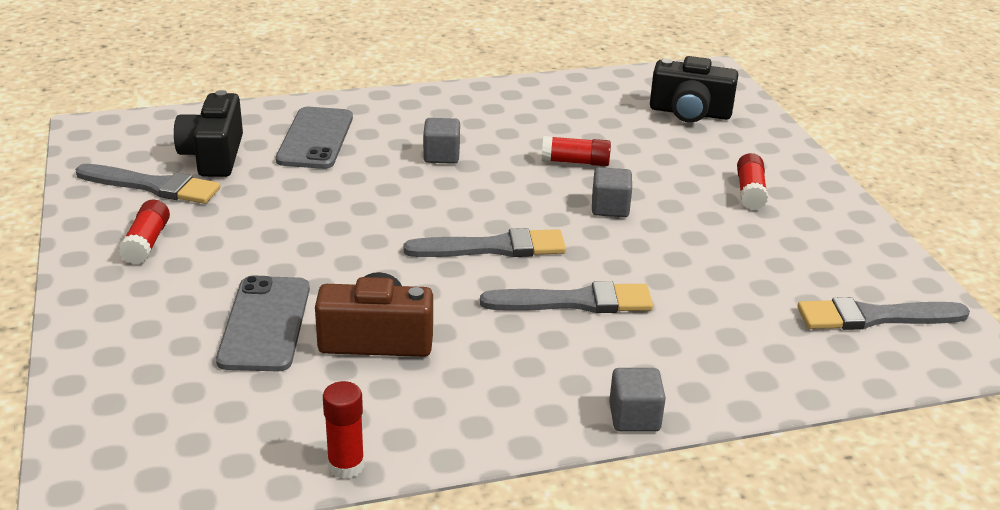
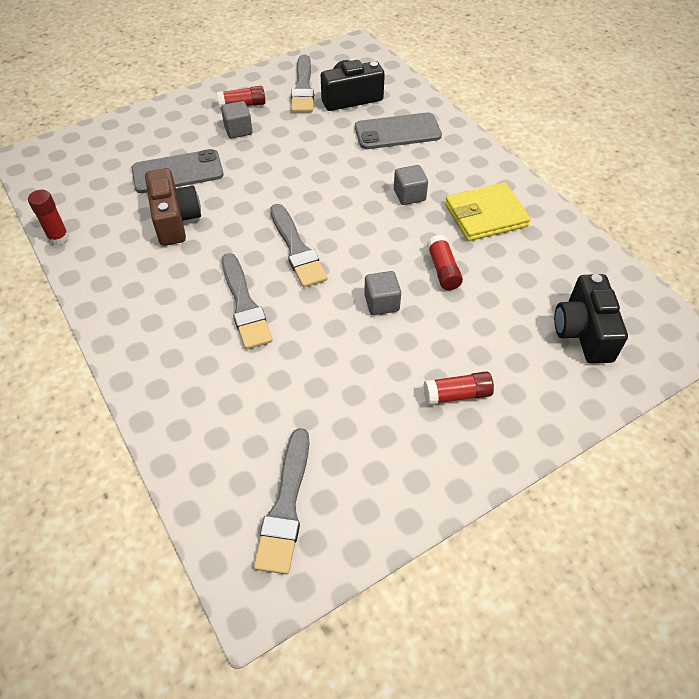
camera: 75 degrees right, 20 degrees up
(504, 120) = (485, 216): none -> yellow wallet
(634, 417) = (121, 358): grey cube -> grey cube (238, 130)
(874, 317) = (286, 506): grey brush -> grey brush turned 150 degrees counterclockwise

